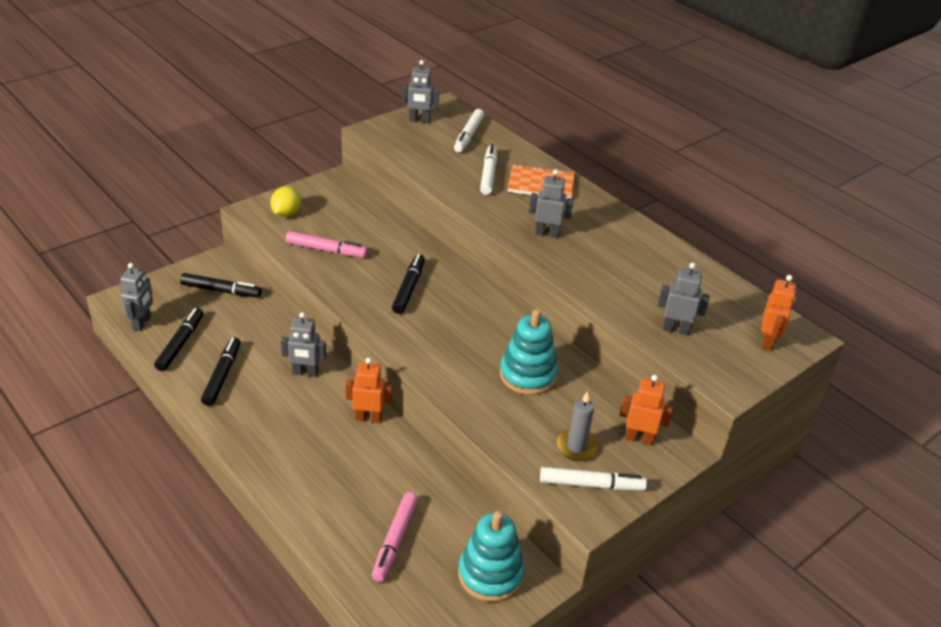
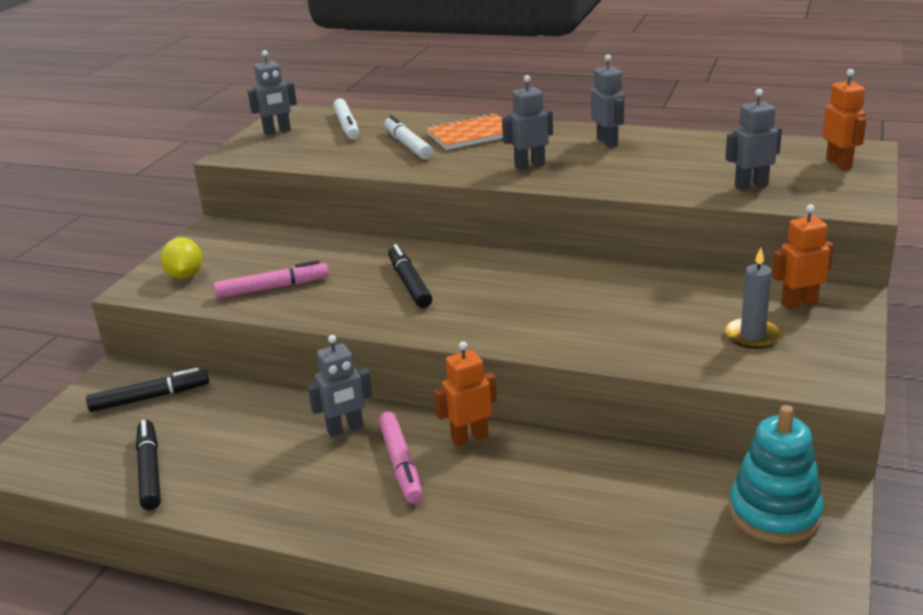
camera: 25 degrees left, 10 degrees down
(142, 323) = (72, 473): grey robot -> grey robot (607, 142)
(222, 375) = (242, 478): black marker -> none
(395, 540) = (637, 536): pink marker -> pink marker (401, 464)
(528, 375) = (627, 301): turquoise stacking toy -> none
(591, 485) = (809, 359): white marker -> none

